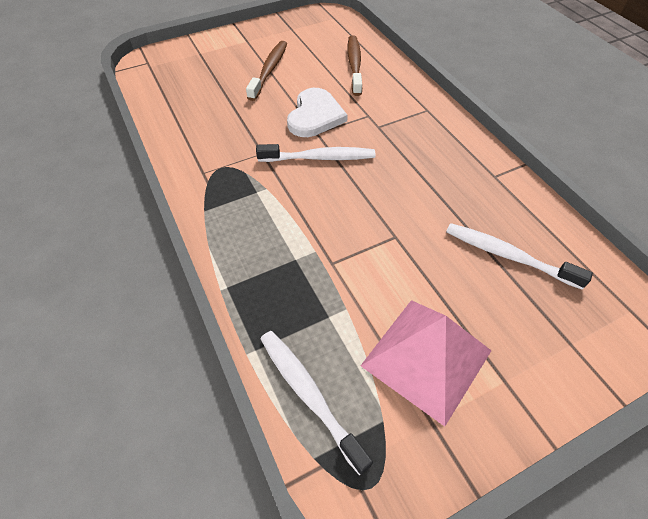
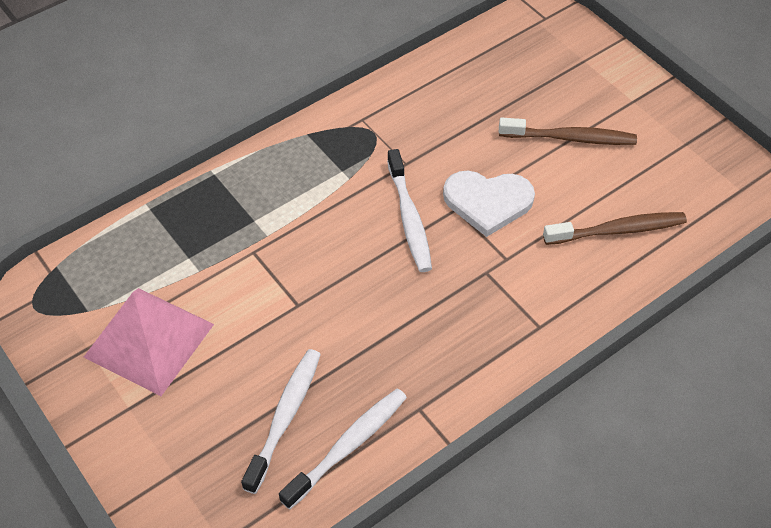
camera: 80 degrees right, 0 degrees up
(309, 394) = (109, 254): white toothbrush -> white toothbrush (348, 446)

